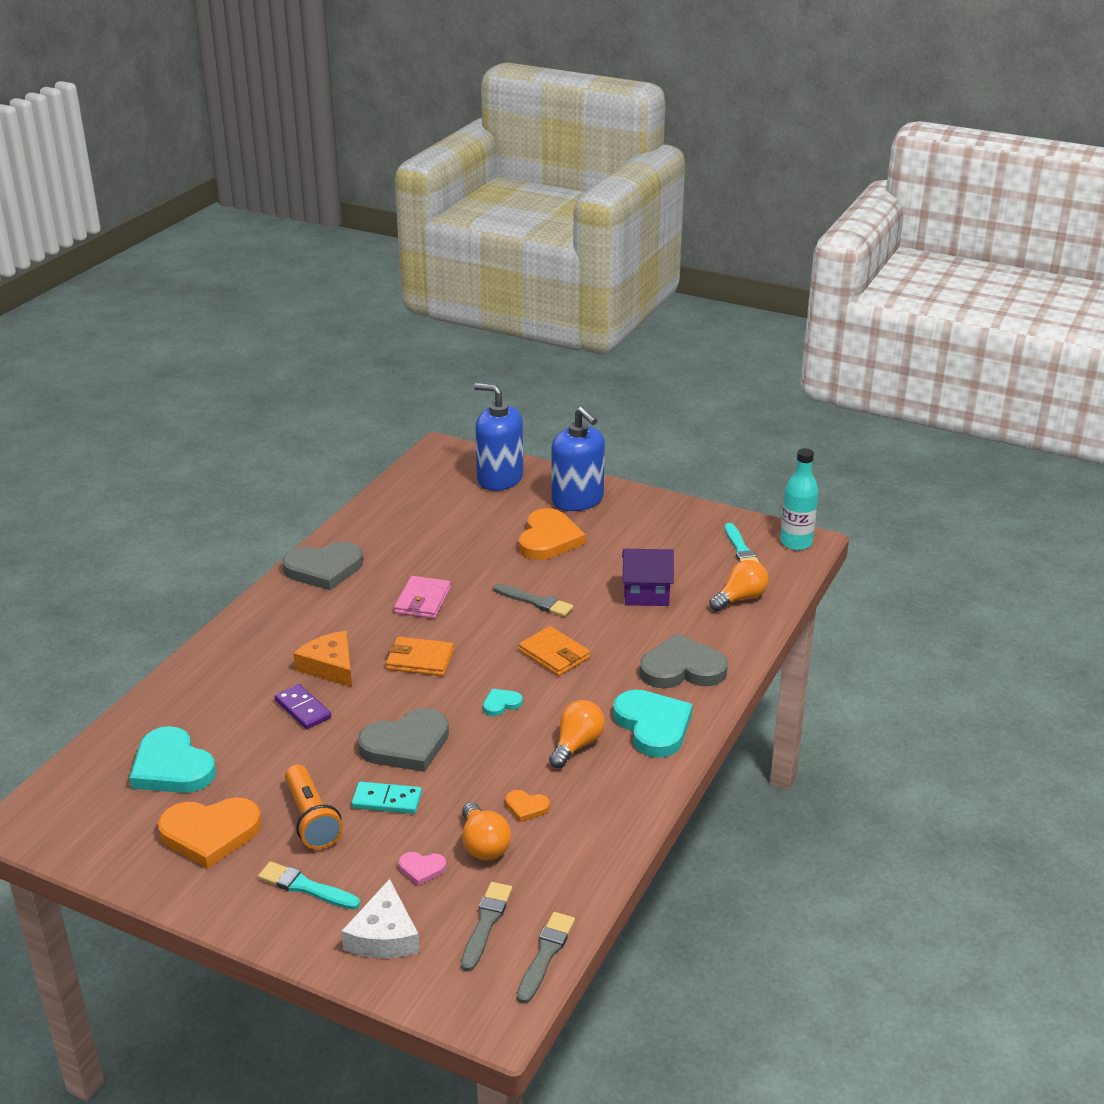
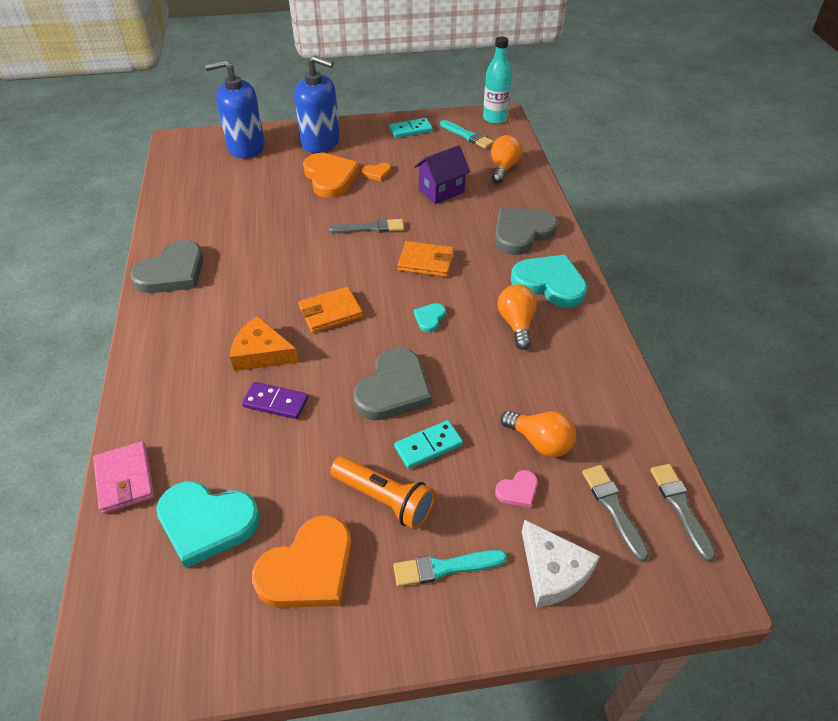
camera: 35 degrees left, 15 degrees up
(423, 601) = (283, 263): pink wallet -> pink wallet (125, 479)
(526, 807) = (536, 392): orange heart -> orange heart (377, 173)
(685, 521) = (410, 130): none -> turquoise domino

